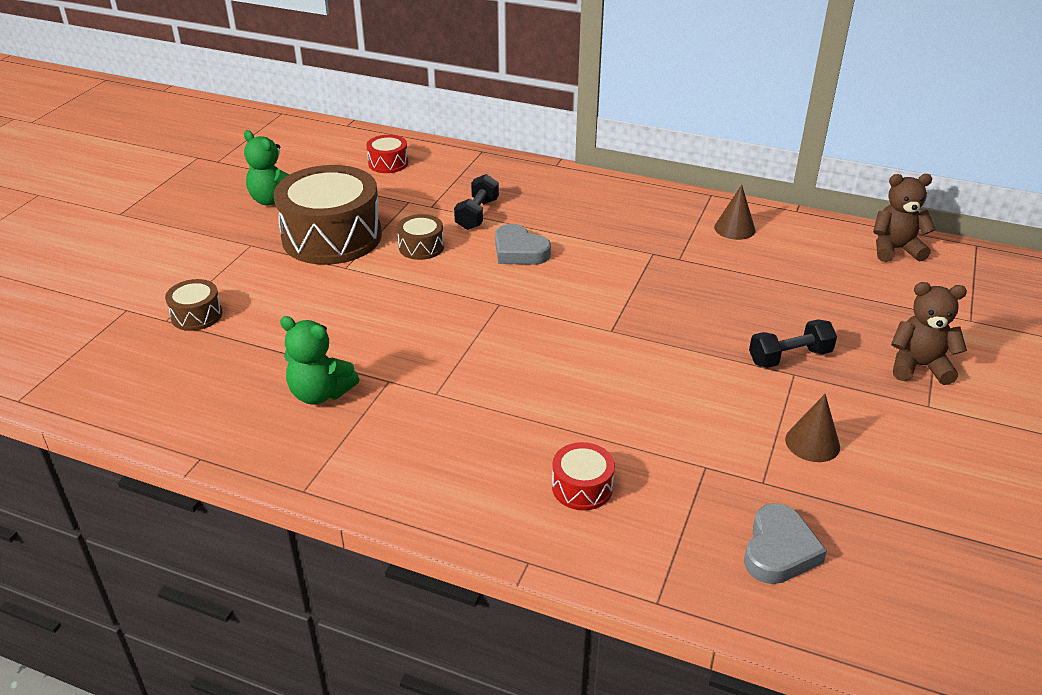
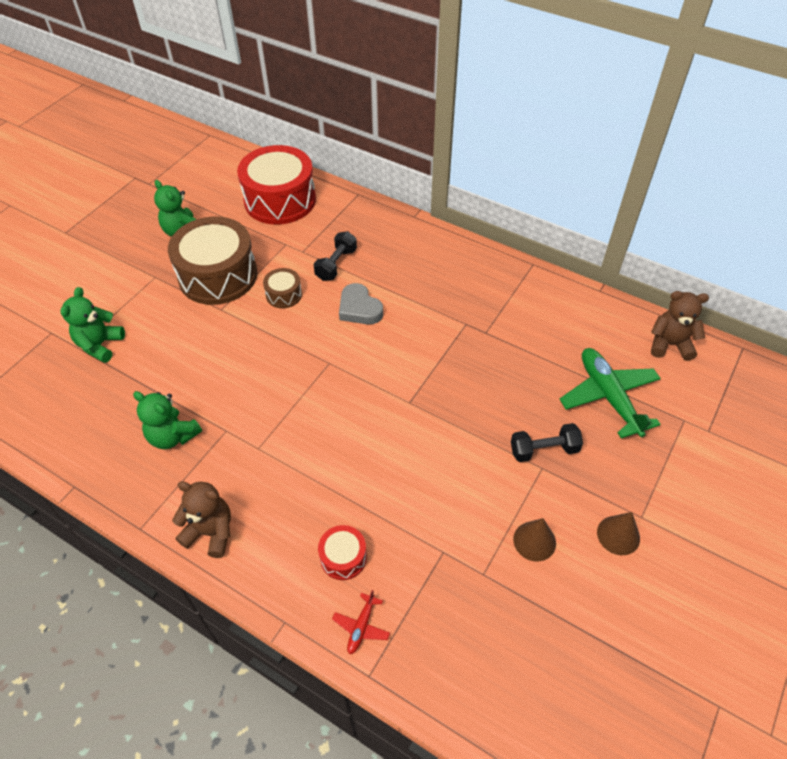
camera: 10 degrees right, 15 degrees up
(196, 315) = (100, 345): brown drum -> green teddy bear
(388, 163) = (280, 200): red drum -> red drum, size x2.22
(630, 553) = (361, 627): none -> red plane
(734, 228) = (541, 304): brown cone -> brown cone (618, 535)
(779, 550) = (475, 642): grey heart -> none
(845, 301) = (608, 396): none -> green plane
(919, 366) = (647, 474): brown teddy bear -> brown teddy bear (210, 532)

